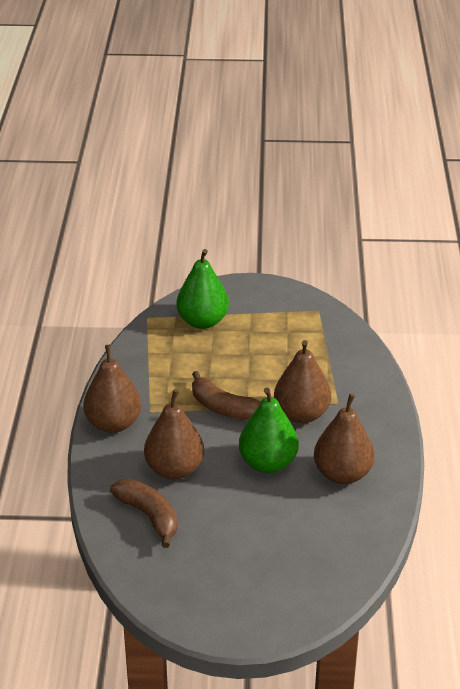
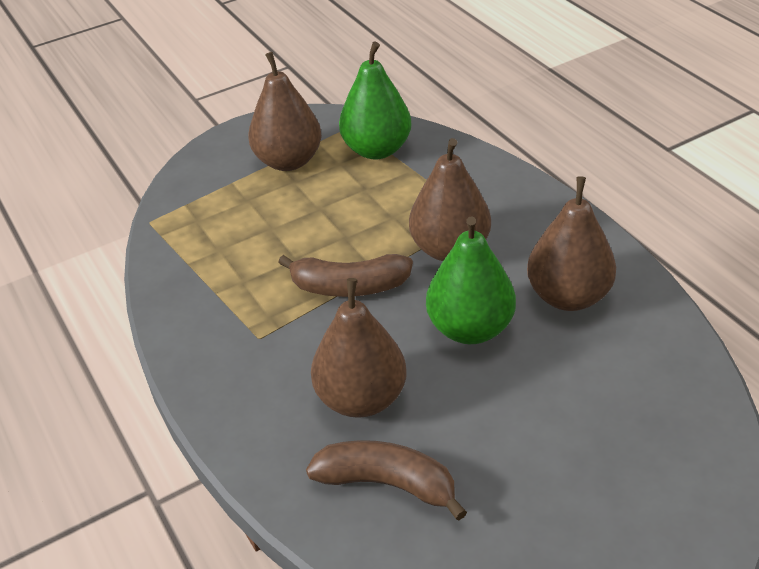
camera: 30 degrees left, 5 degrees up
(113, 423) = (222, 379): brown pear -> brown pear (288, 161)
(202, 321) = (226, 196): green pear -> green pear (377, 150)

